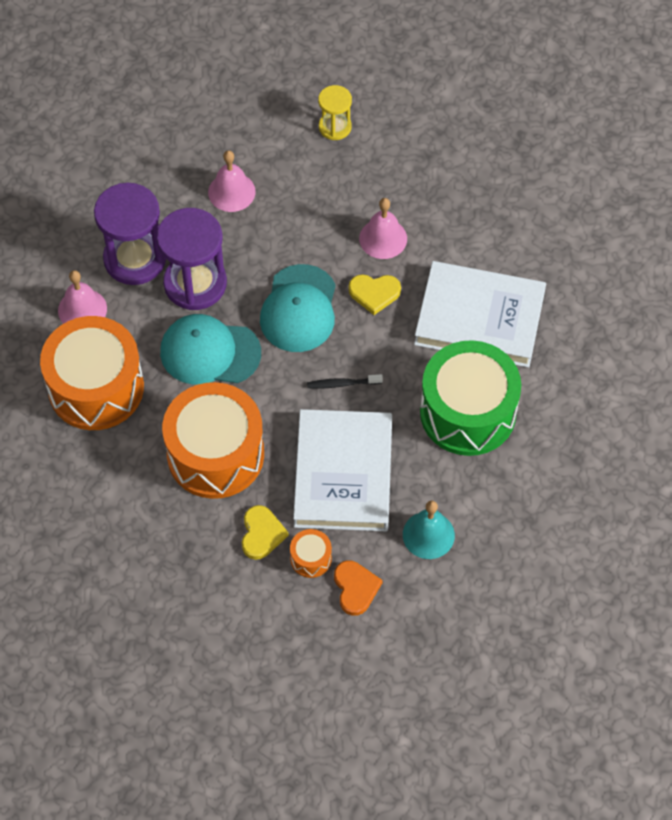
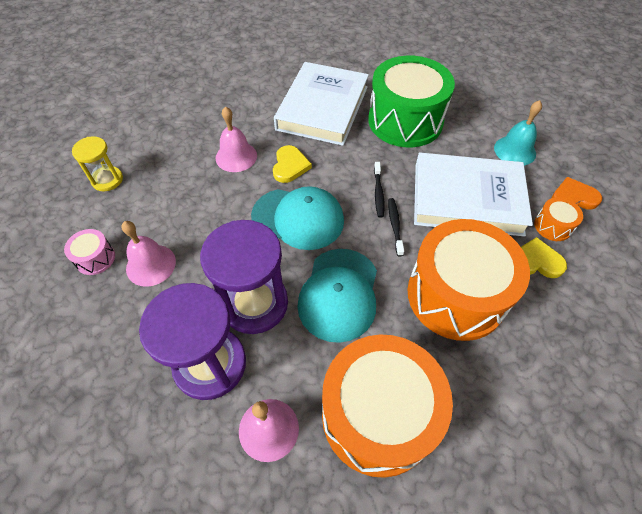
camera: 85 degrees left, 5 degrees down
(235, 145) = (95, 258): none -> pink drum
(297, 400) = (395, 226): none -> black toothbrush

